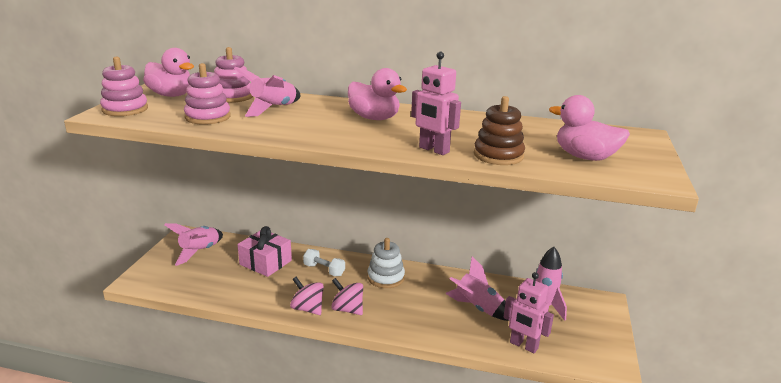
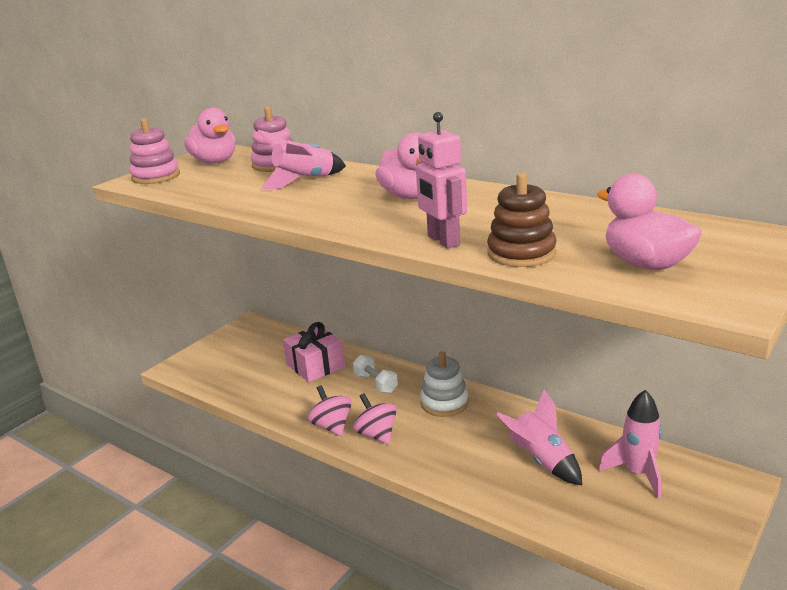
camera: 25 degrees right, 0 degrees up
(200, 252) = (253, 344): pink rocket -> none
(208, 117) = (227, 188): pink stacking toy -> none
(523, 345) = (576, 521): pink robot -> none

